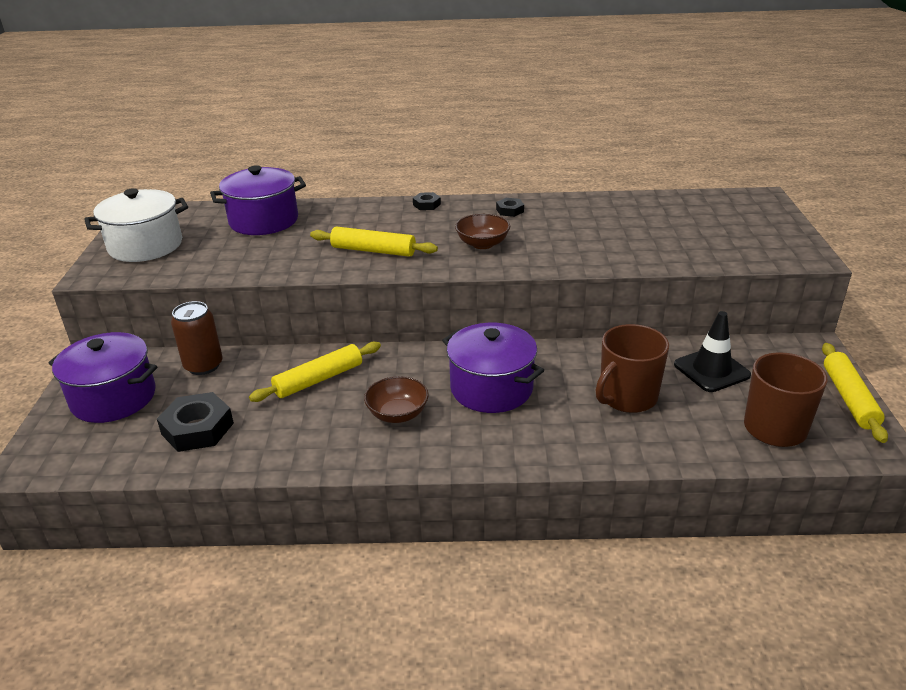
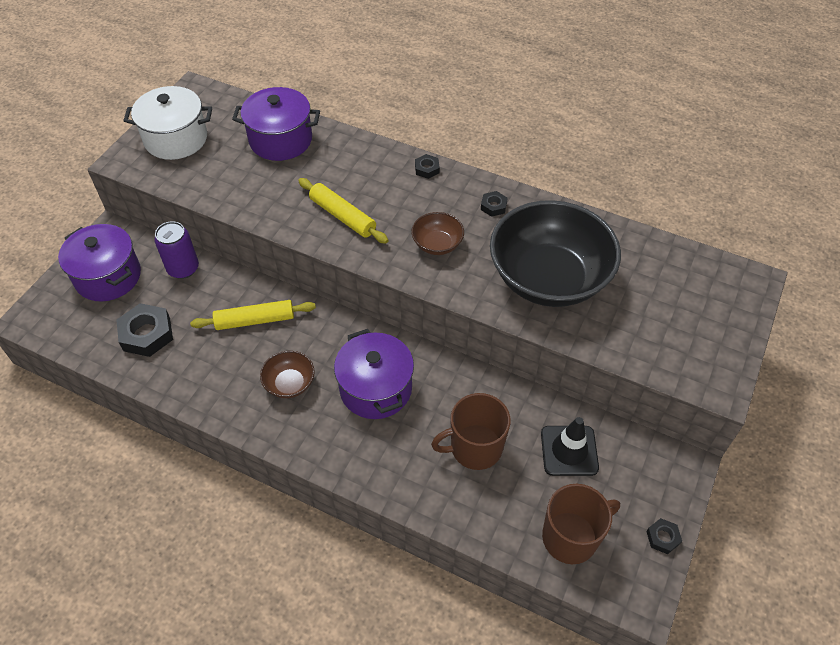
camera: 25 degrees right, 20 degrees up
(203, 365) = (183, 268): brown can -> purple can
(603, 237) = (548, 278): none -> black bowl
(849, 398) = (663, 537): yellow rolling pin -> black nut

